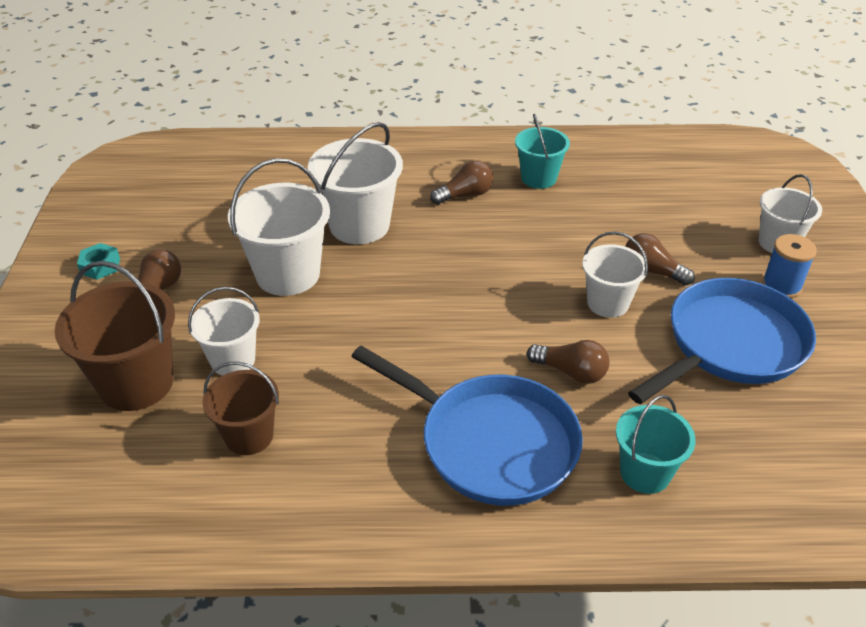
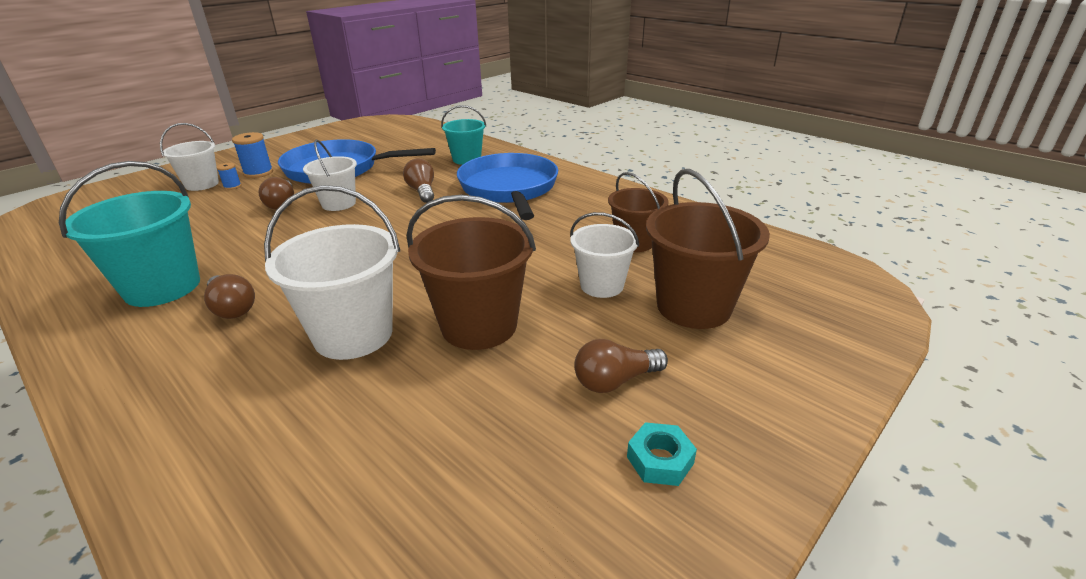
camera: 135 degrees left, 10 degrees down
(288, 274) = (479, 325): white bucket -> brown bucket
(465, 195) = (232, 308): brown light bulb -> brown light bulb turned 150 degrees counterclockwise
(538, 178) = (162, 287): turquoise bucket -> turquoise bucket, size x1.59
(748, 258) = (232, 186): none -> blue spool

